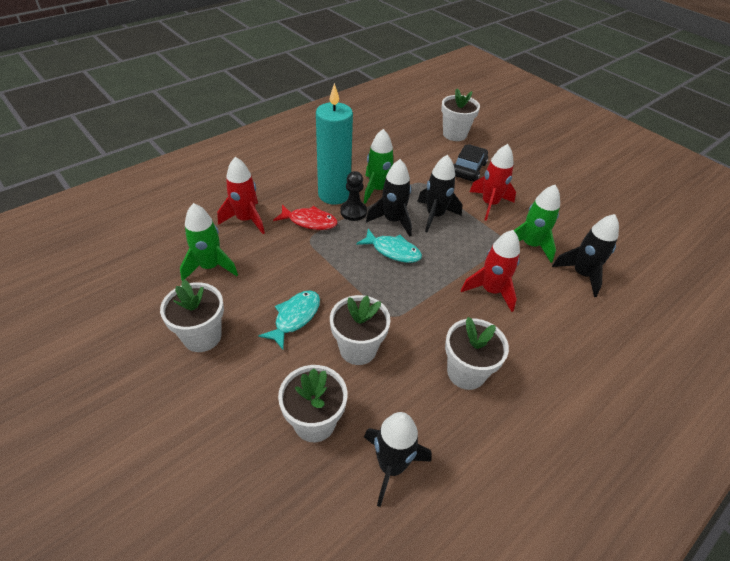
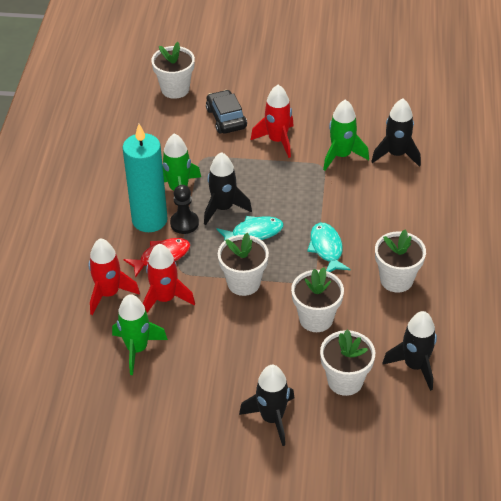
camera: 40 degrees left, 0 degrees up
(202, 336) = (204, 395): white flower pot -> white flower pot (243, 283)
(295, 317) = (249, 332): turquoise fish -> turquoise fish (326, 248)
(435, 216) = (249, 180): black rocket -> black rocket (272, 418)
(491, 291) = (352, 212): red rocket -> red rocket (165, 299)

